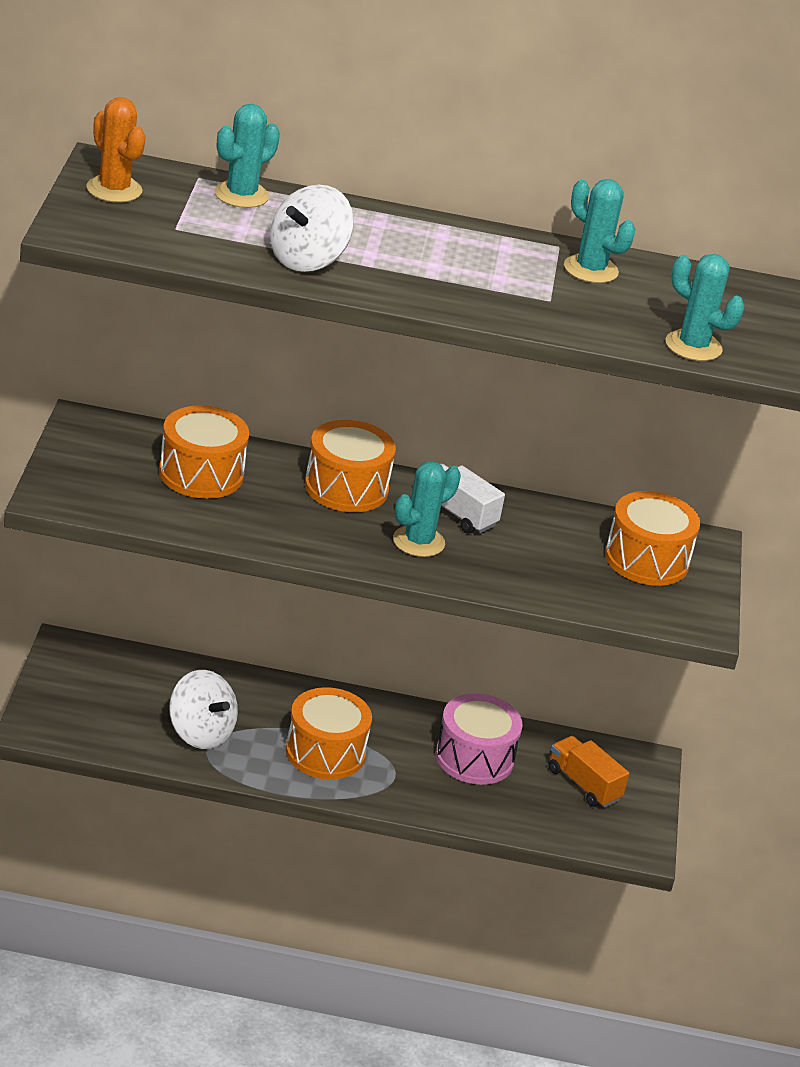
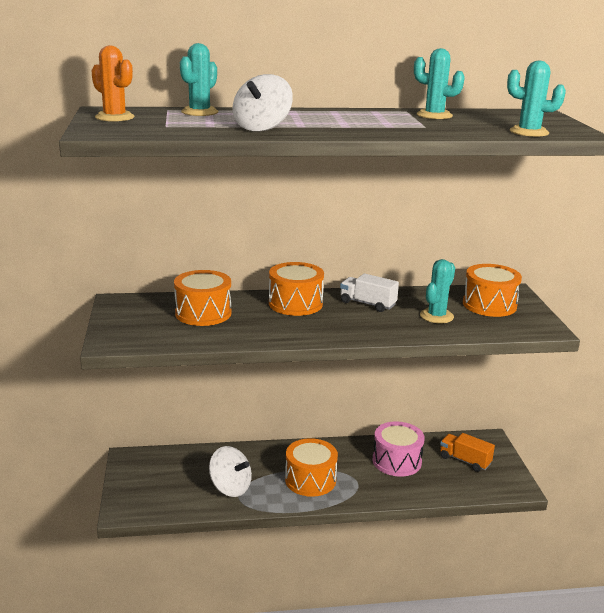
camera: 10 degrees left, 10 degrees down
(418, 542) = (355, 321): turquoise cactus -> turquoise cactus (436, 316)

